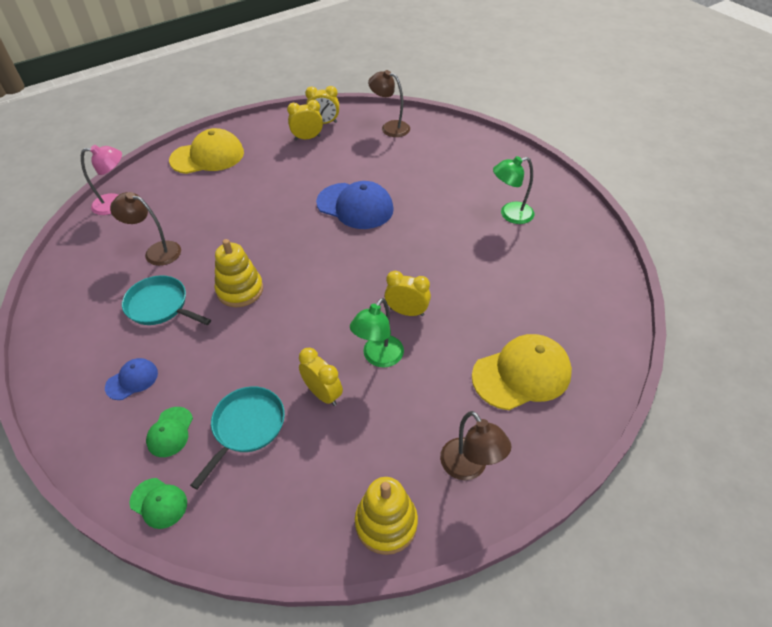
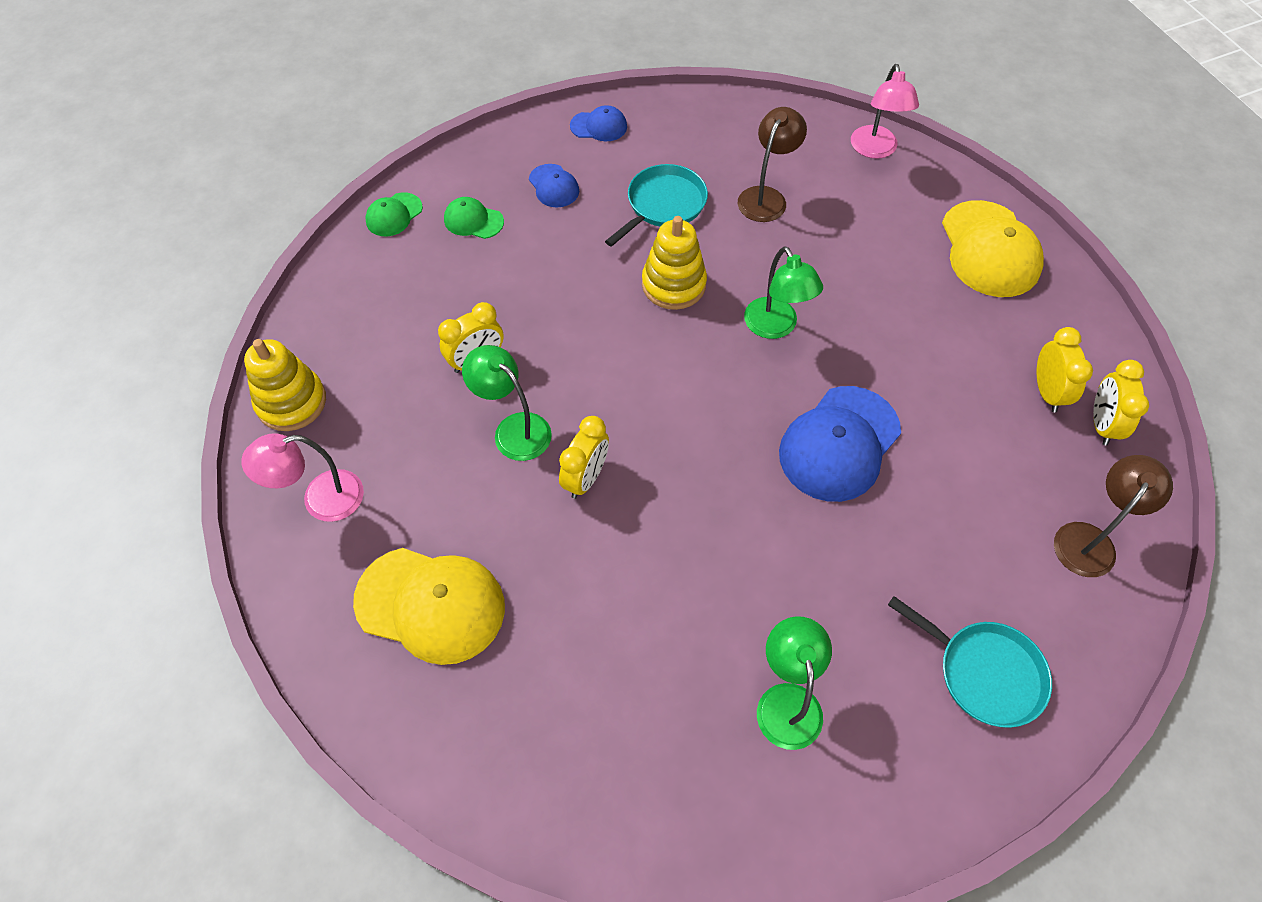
camera: 100 degrees right, 10 degrees up
(60, 361) = (599, 126): none -> blue cap
(246, 427) = (456, 285): turquoise pan -> turquoise pan (984, 673)
(273, 237) = (776, 327): none -> green lamp
(469, 467) = (320, 499): brown lamp -> pink lamp
(522, 374) = (431, 605): yellow cap -> yellow cap turned 60 degrees counterclockwise

